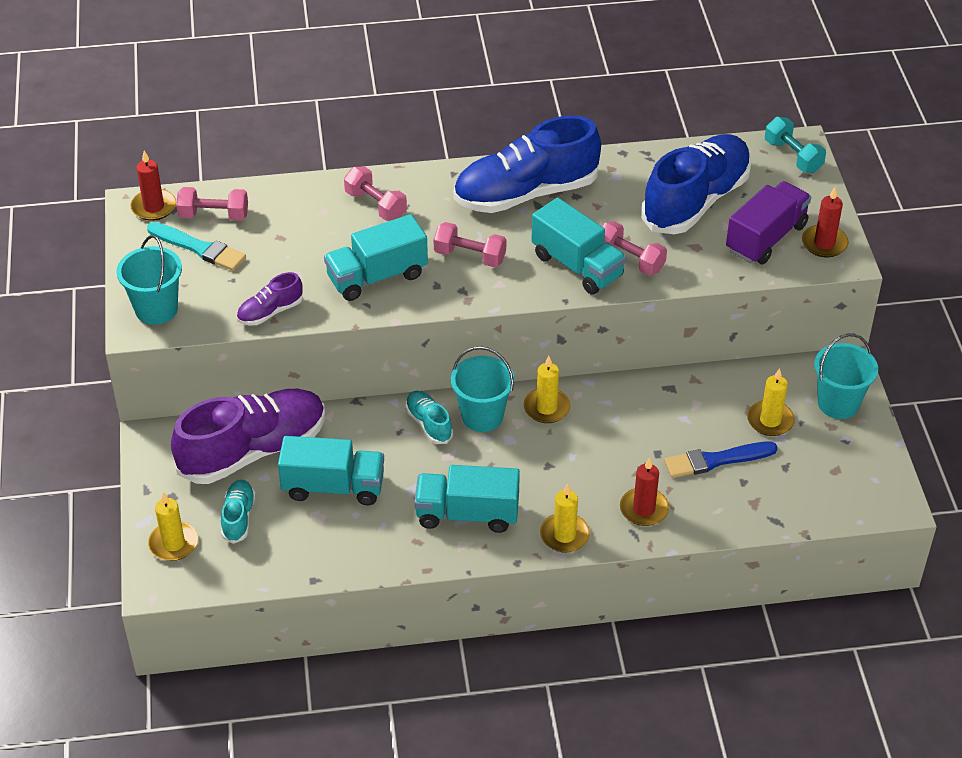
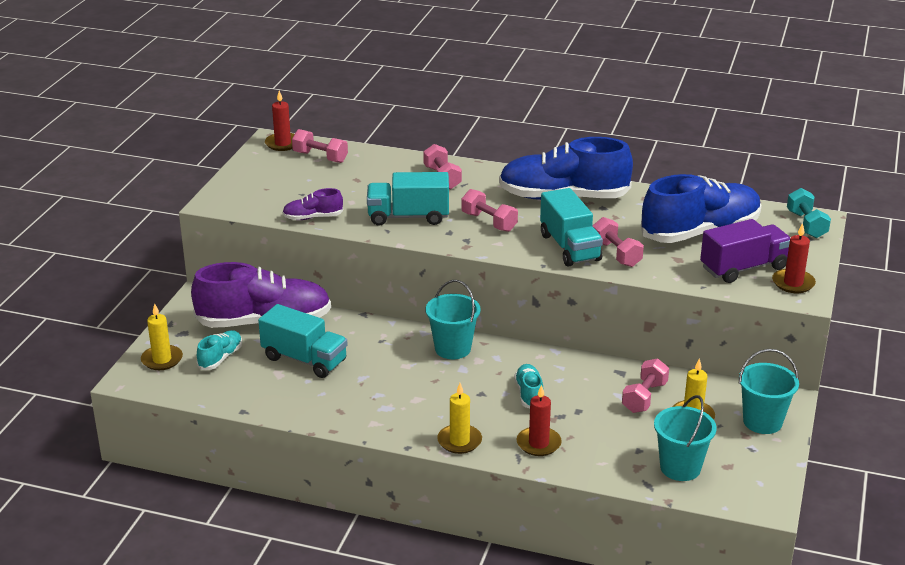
camera: 25 degrees right, 15 degrees down
(156, 309) = (234, 197): turquoise bucket -> turquoise bucket (680, 468)
(199, 248) = (294, 172): turquoise brush -> none
(429, 424) = (407, 342): turquoise shoe -> turquoise shoe (529, 394)
(467, 514) = (392, 405): turquoise truck -> none
(546, 408) = (508, 357): yellow candle -> none
(711, 412) = (644, 397): none -> pink dumbbell
(716, 460) = (625, 429): blue brush -> none

